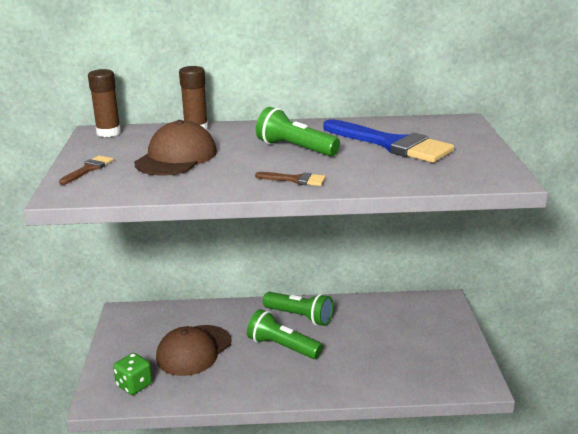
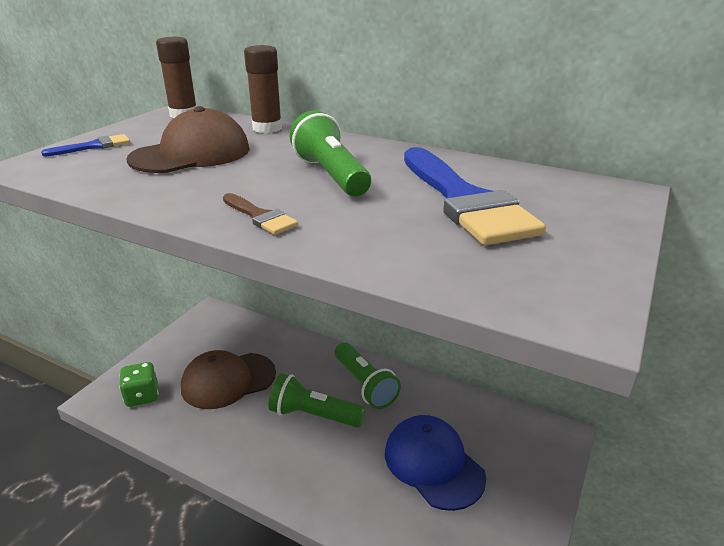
camera: 30 degrees right, 5 degrees up
(88, 169) = (94, 146): brown brush -> blue brush
(282, 347) = (313, 415): green flashlight -> green flashlight turned 45 degrees counterclockwise
(386, 342) = (433, 464): none -> blue cap

